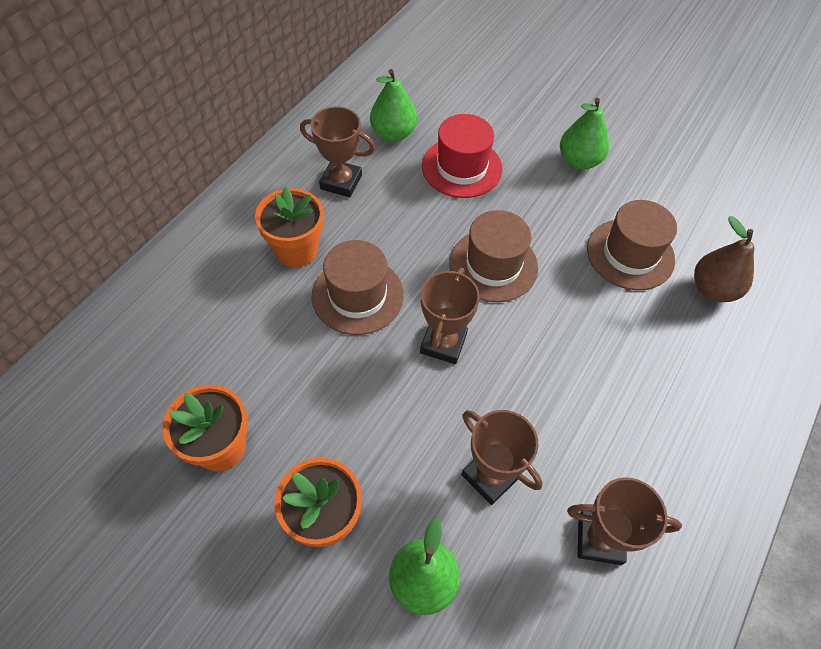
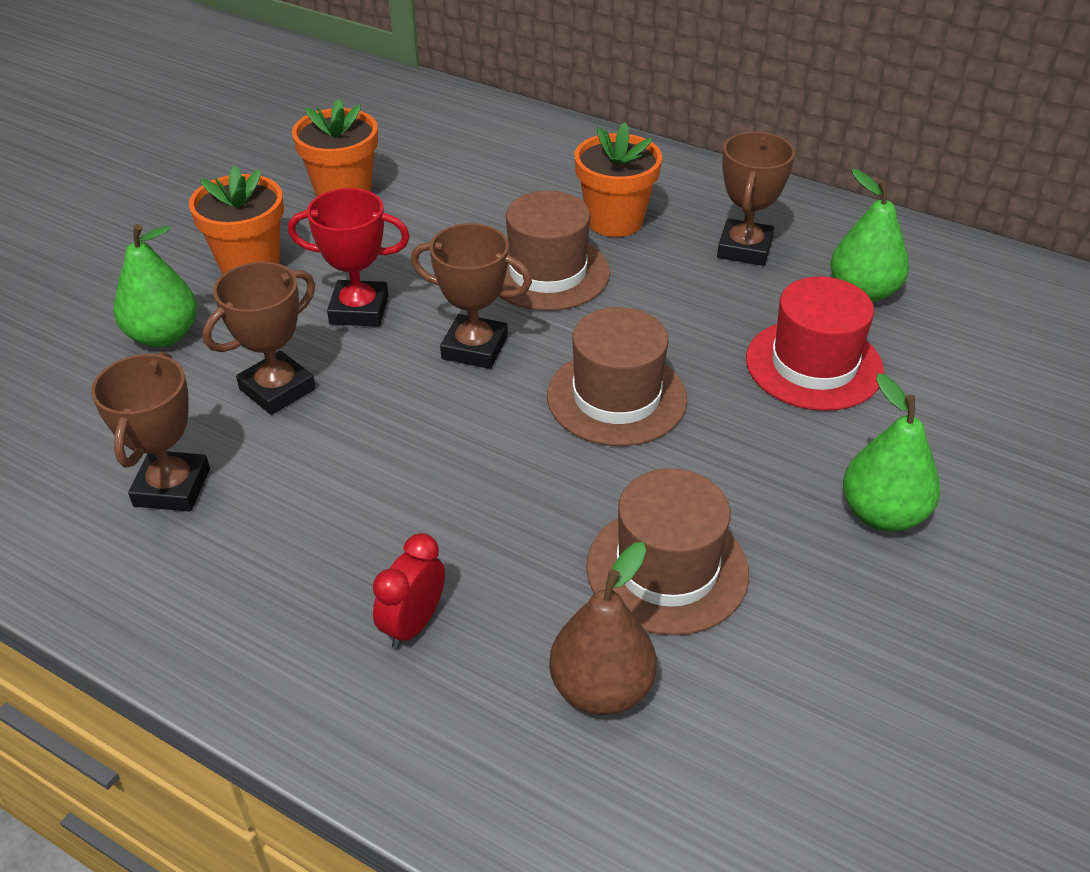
camera: 90 degrees right, 15 degrees down
(395, 423) = (359, 310): none -> red trophy
(690, 376) = (413, 624): none -> red clock

